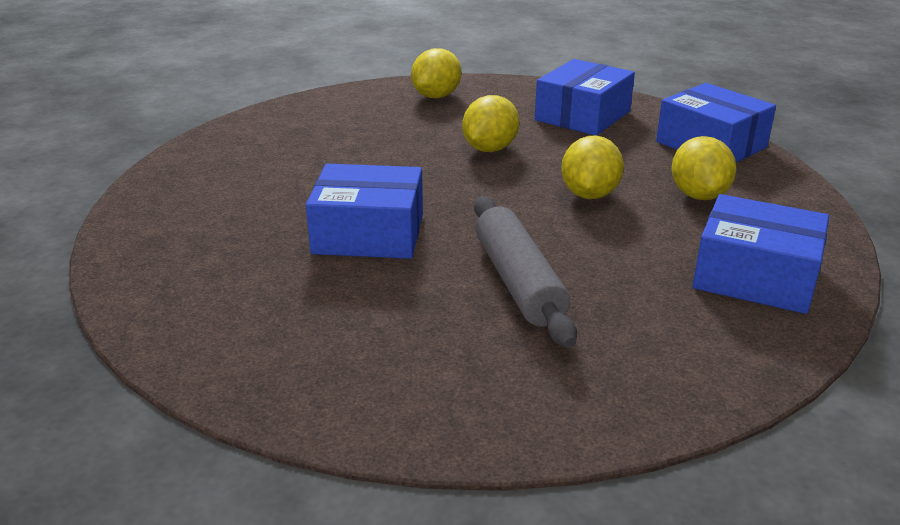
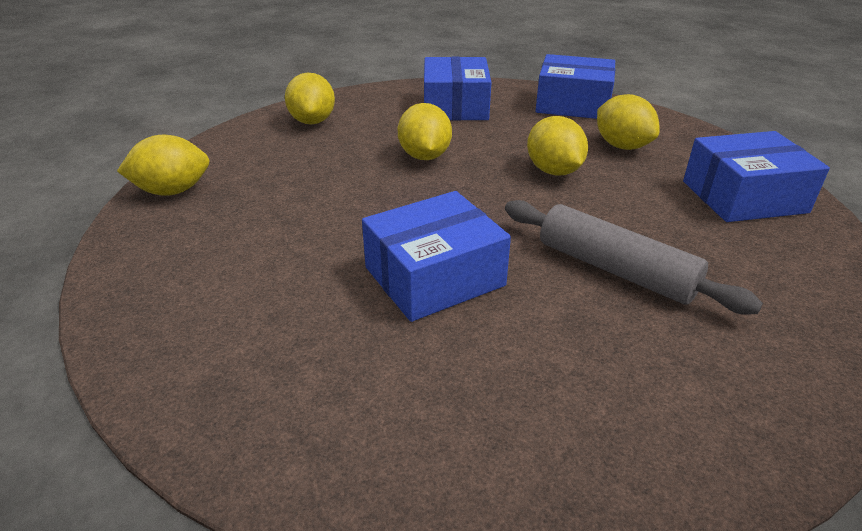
camera: 35 degrees left, 5 degrees up
(270, 119) = (172, 191): none -> yellow lemon

